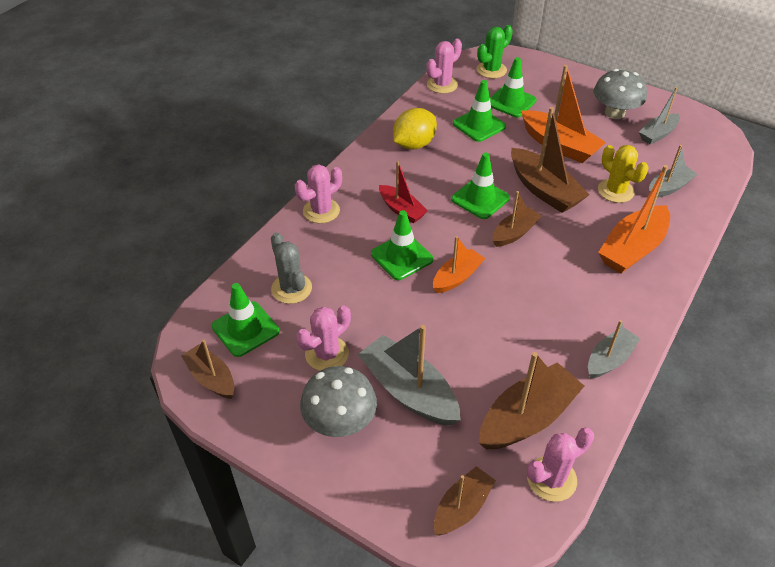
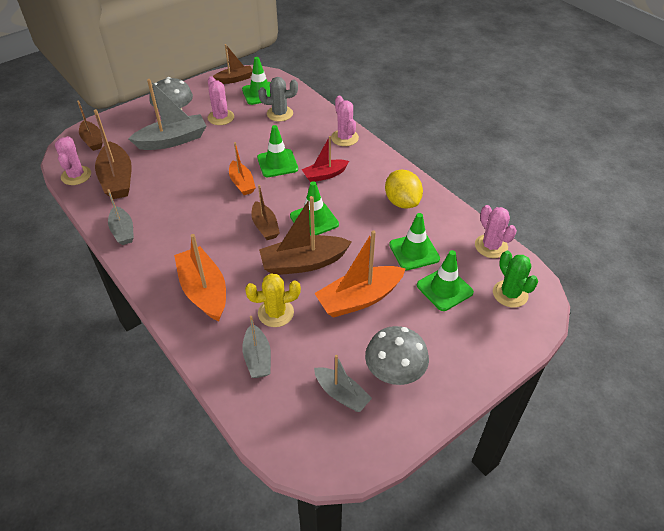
camera: 110 degrees right, 0 degrees up
(657, 134) = (341, 394): grey boat -> grey boat turned 150 degrees clockwise

